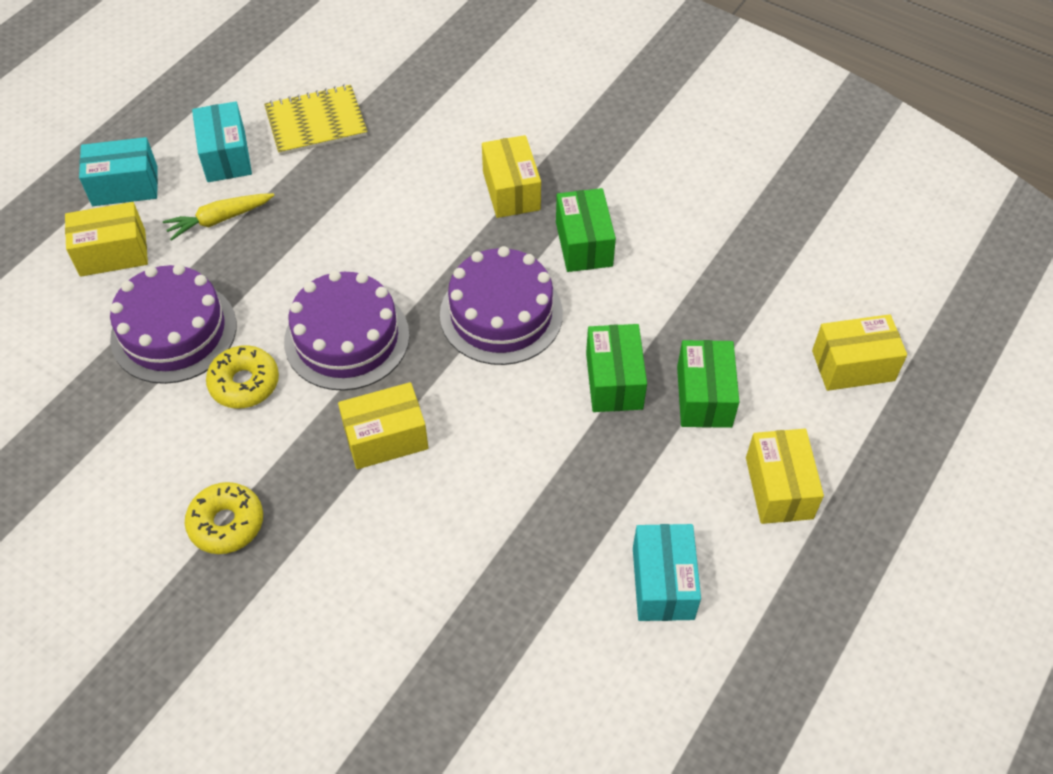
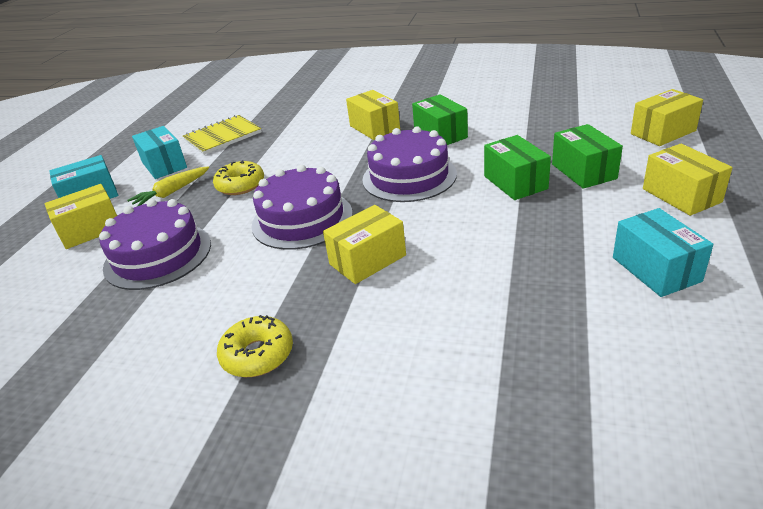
camera: 15 degrees left, 20 degrees down
(244, 383) = (231, 265): yellow donut -> yellow donut (240, 185)

